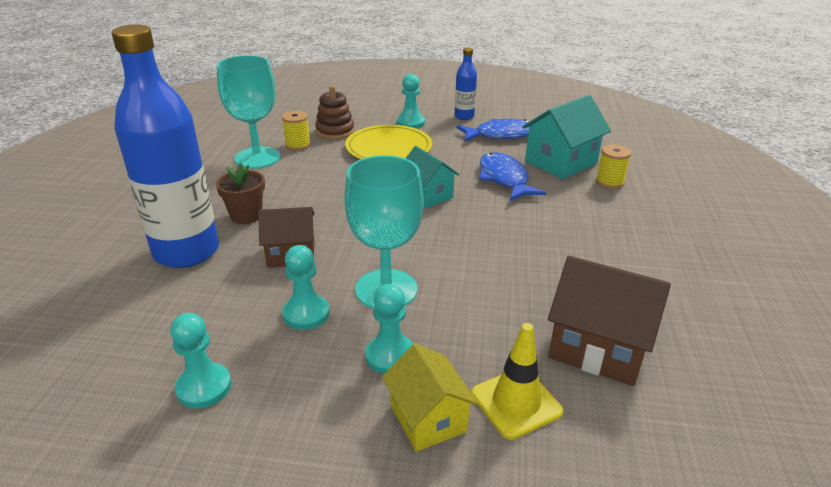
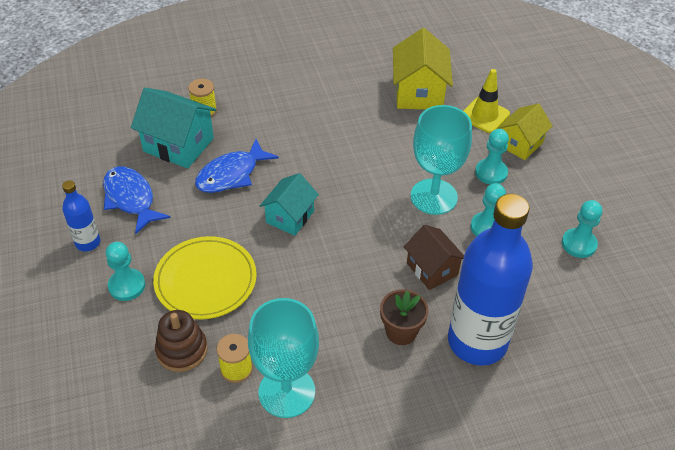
camera: 115 degrees left, 15 degrees up
(598, 347) = (419, 93): brown house -> yellow house

